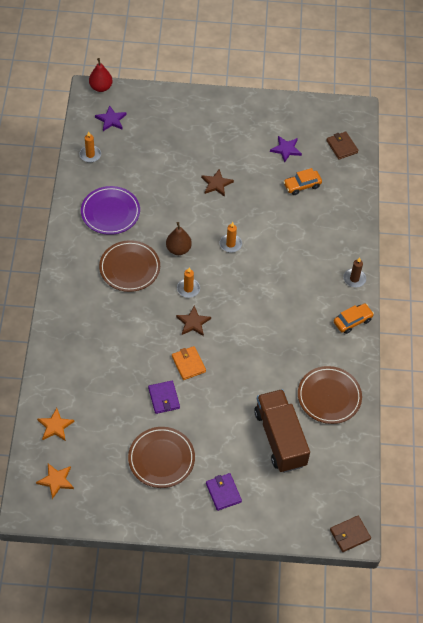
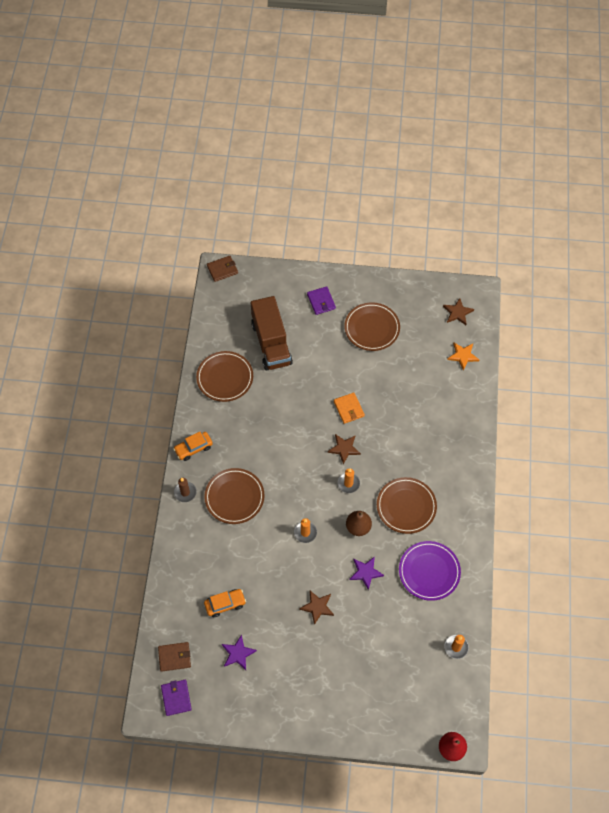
camera: 175 degrees left, 5 degrees up
(56, 480) = (457, 313): orange star -> brown star
(111, 120) = (436, 698): purple star -> purple star (365, 572)
(164, 398) = (370, 378): purple wallet -> purple wallet (176, 698)
(304, 275) = (234, 497): none -> brown plate
(342, 146) = (174, 657): brown wallet -> brown wallet turned 75 degrees counterclockwise

